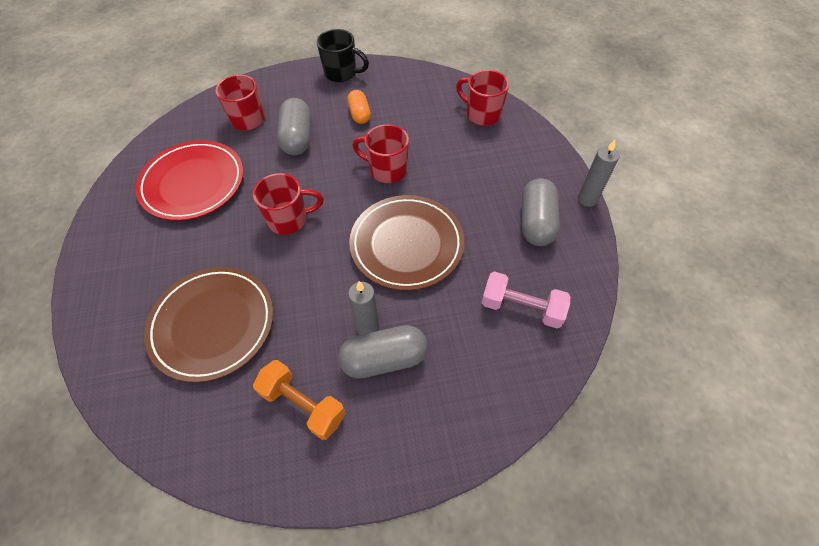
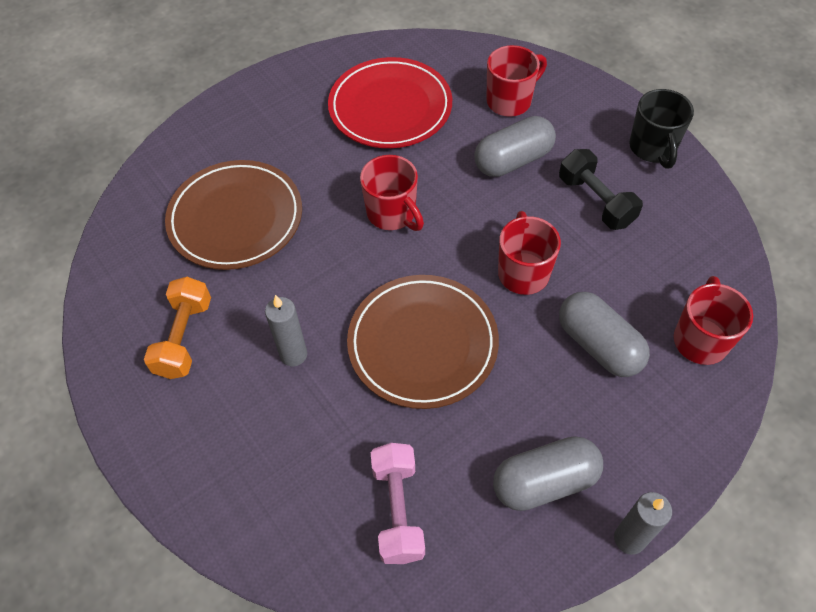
camera: 65 degrees right, 0 degrees up
(359, 114) = (596, 201): orange capsule -> black dumbbell
(384, 359) = (263, 387): grey capsule -> grey capsule (598, 345)

